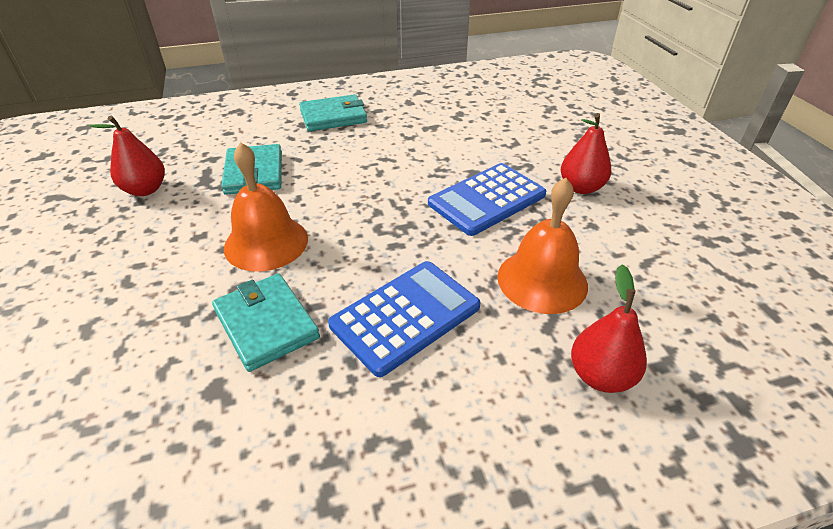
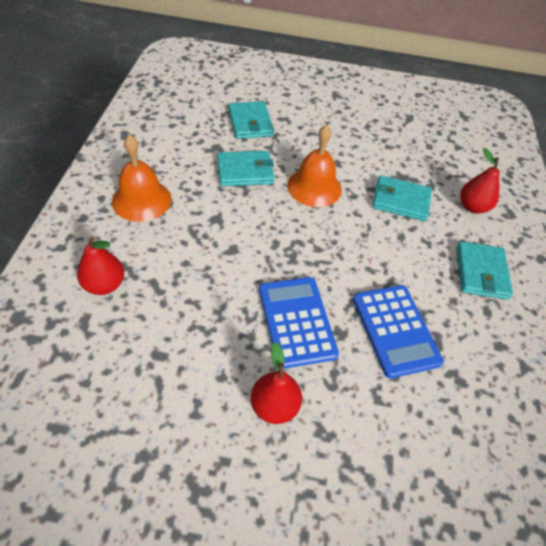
camera: 110 degrees right, 10 degrees up
(113, 370) = (250, 123): none -> turquoise wallet
(145, 190) = (401, 150): red pear -> red pear (472, 207)
(405, 316) = (211, 223): blue calculator -> blue calculator (395, 330)
(542, 280) = (190, 303): orange bell -> orange bell (141, 200)

